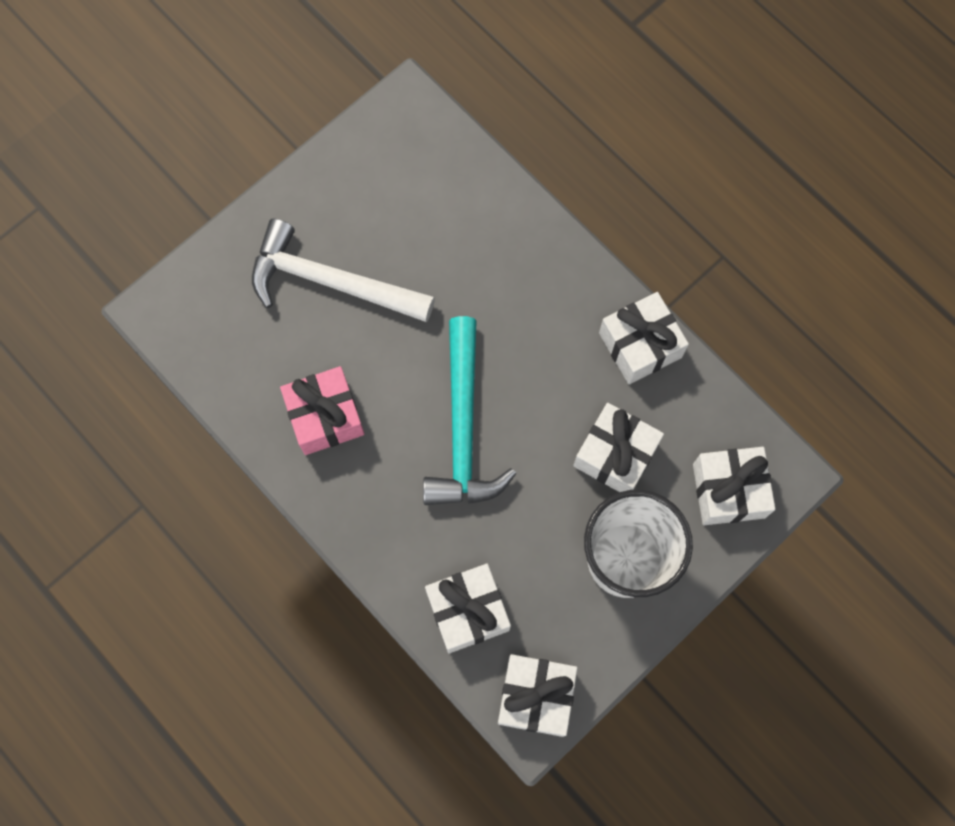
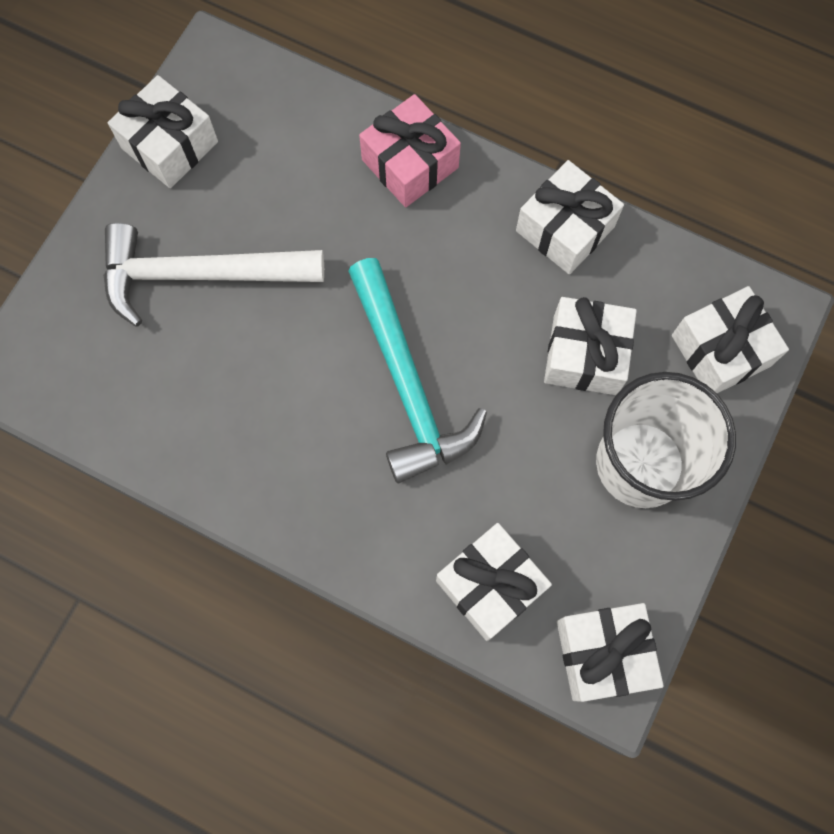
camera: 20 degrees left, 0 degrees up
(325, 416) = (247, 425): pink gift -> pink gift (410, 164)
(345, 166) = (170, 145): none -> white gift

